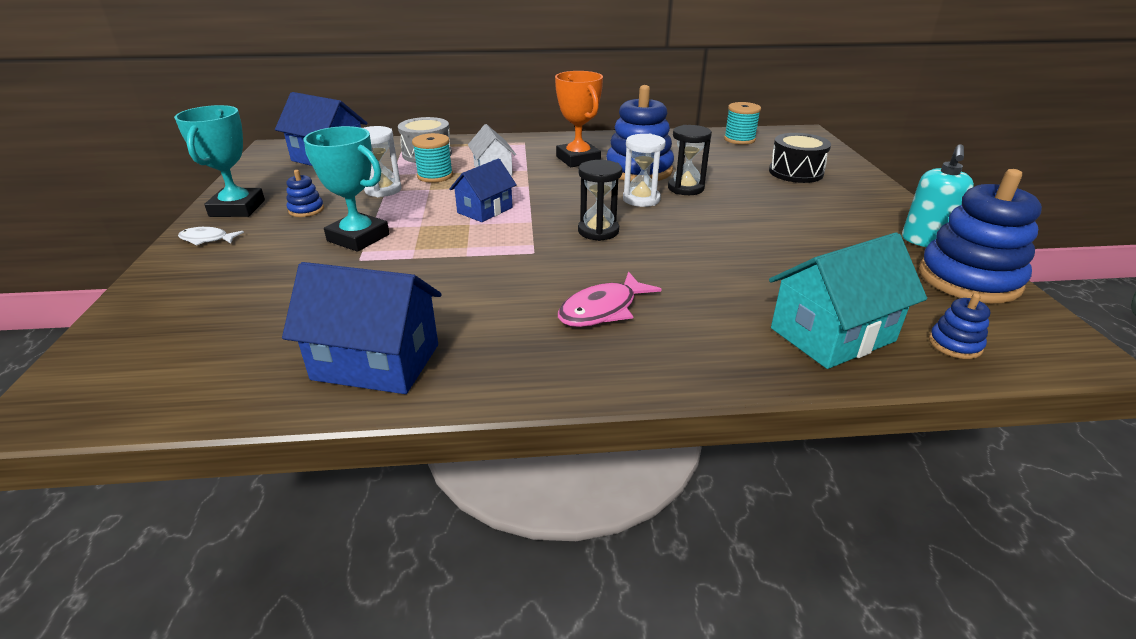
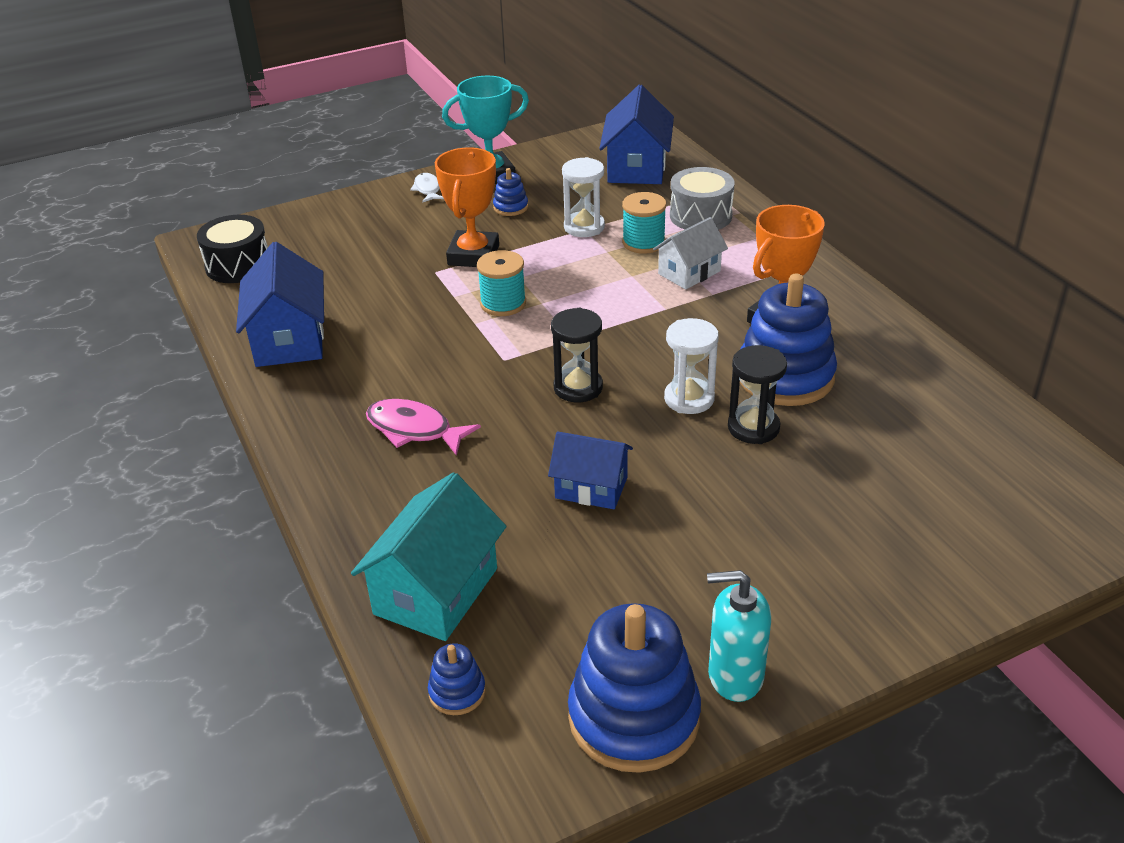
camera: 70 degrees right, 5 degrees up
(358, 238) = (473, 255): turquoise trophy -> orange trophy
(485, 210) = (579, 301): blue house -> blue house (591, 487)
(739, 139) = (1010, 447): turquoise spool -> turquoise spool (503, 303)
(795, 172) = (907, 525): black drum -> black drum (238, 265)
(832, 334) = (436, 591): turquoise house -> turquoise house turned 75 degrees clockwise

